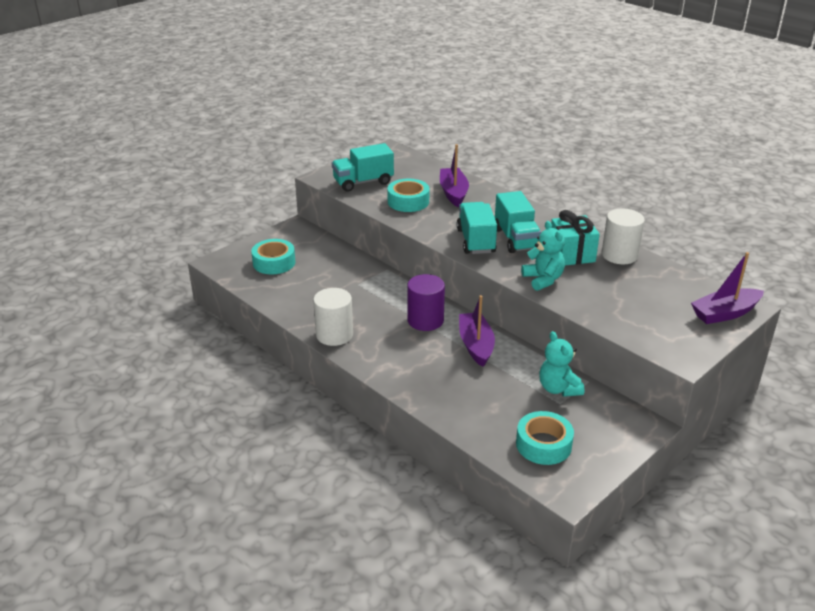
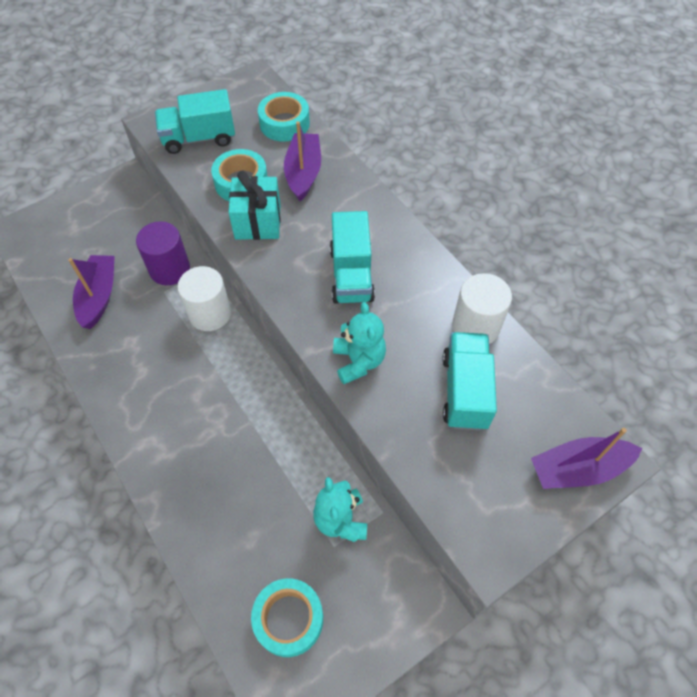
camera: 10 degrees right, 25 degrees up
(274, 262) = (80, 239): turquoise tape -> turquoise tape (284, 123)
(334, 335) = (107, 377): white cylinder -> white cylinder (210, 313)
(425, 320) = (221, 368): purple cylinder -> purple cylinder (169, 269)
(475, 241) = (299, 271): turquoise truck -> turquoise truck (465, 391)
(476, 345) = (266, 423): purple boat -> purple boat (99, 296)
(571, 254) = (413, 315): turquoise gift -> turquoise gift (258, 222)

